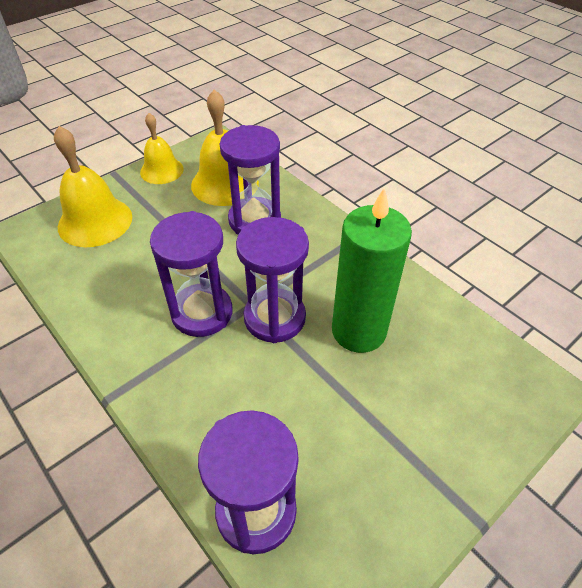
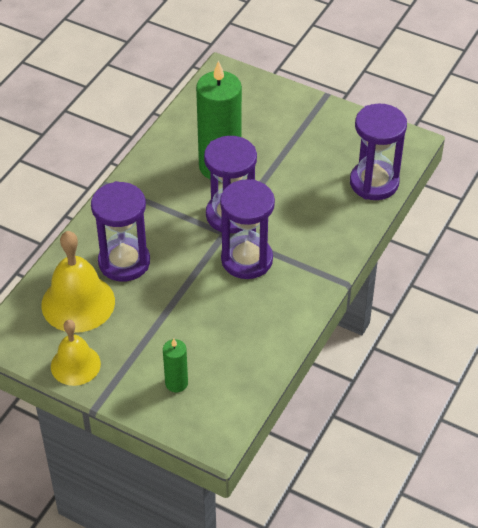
camera: 110 degrees left, 0 degrees up
(95, 221) = (176, 383): yellow bell -> green candle

